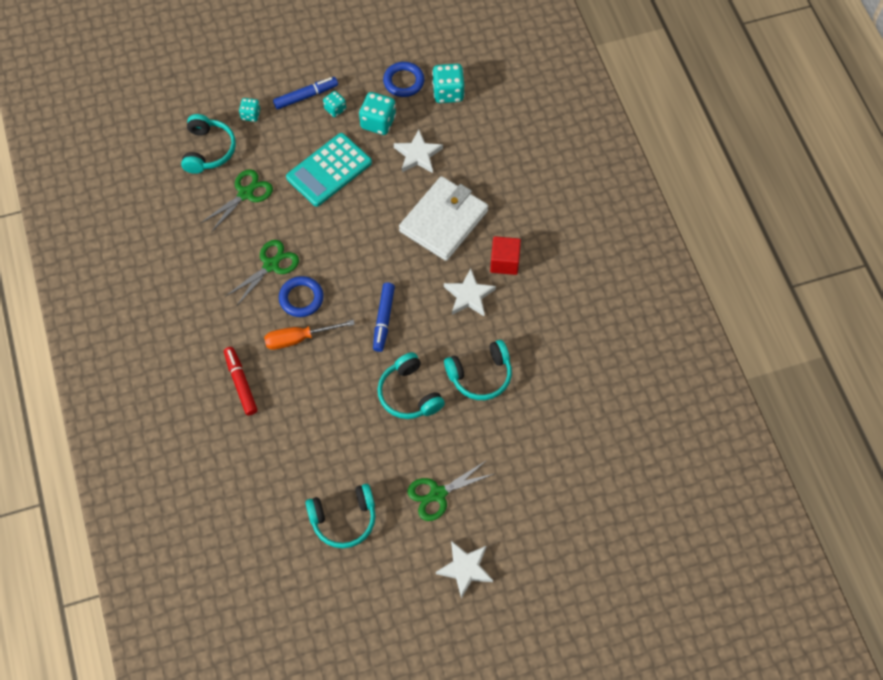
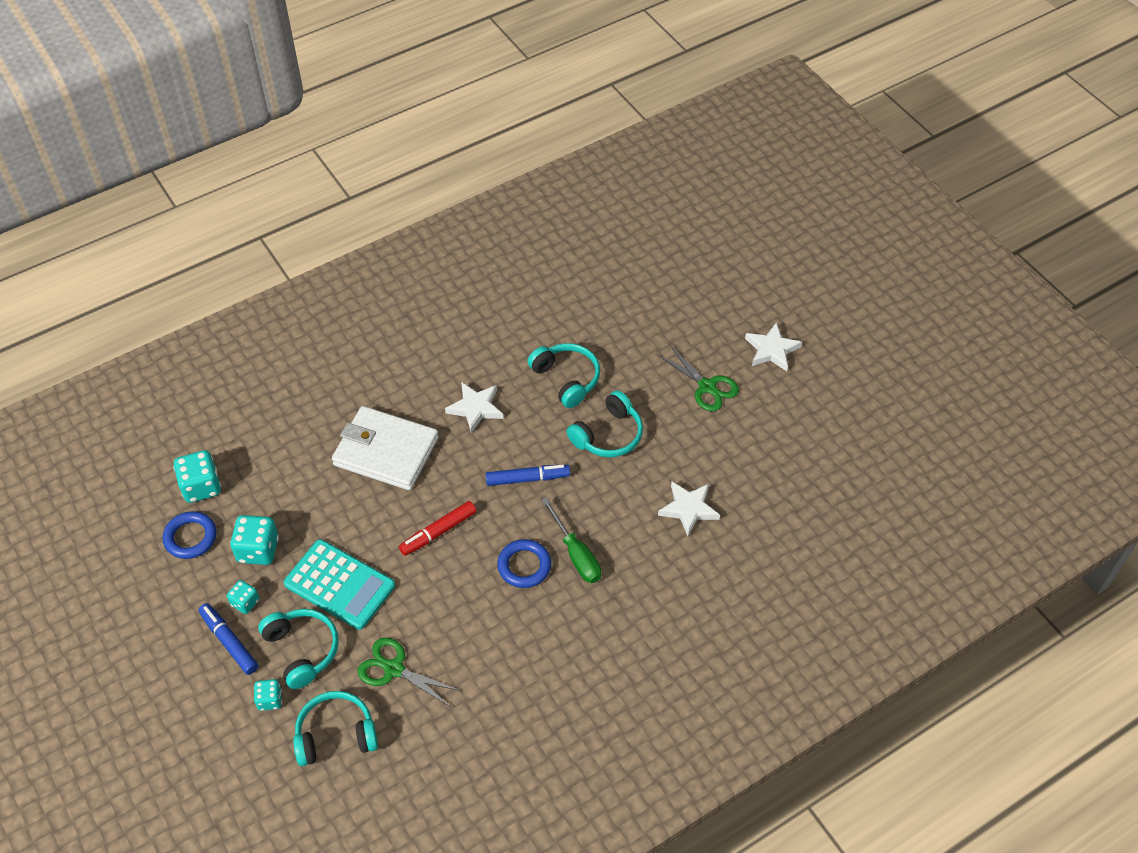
camera: 105 degrees left, 10 degrees down
(241, 383) = (650, 596): red marker -> red marker (438, 532)
(271, 265) = (489, 610): green scissors -> none
(299, 338) = (576, 554): orange screwdriver -> green screwdriver
(344, 519) = (764, 458): turquoise headphones -> turquoise headphones (302, 650)
(418, 155) = (299, 497): white star -> white star (688, 509)
(504, 262) = (425, 385): red cube -> none

